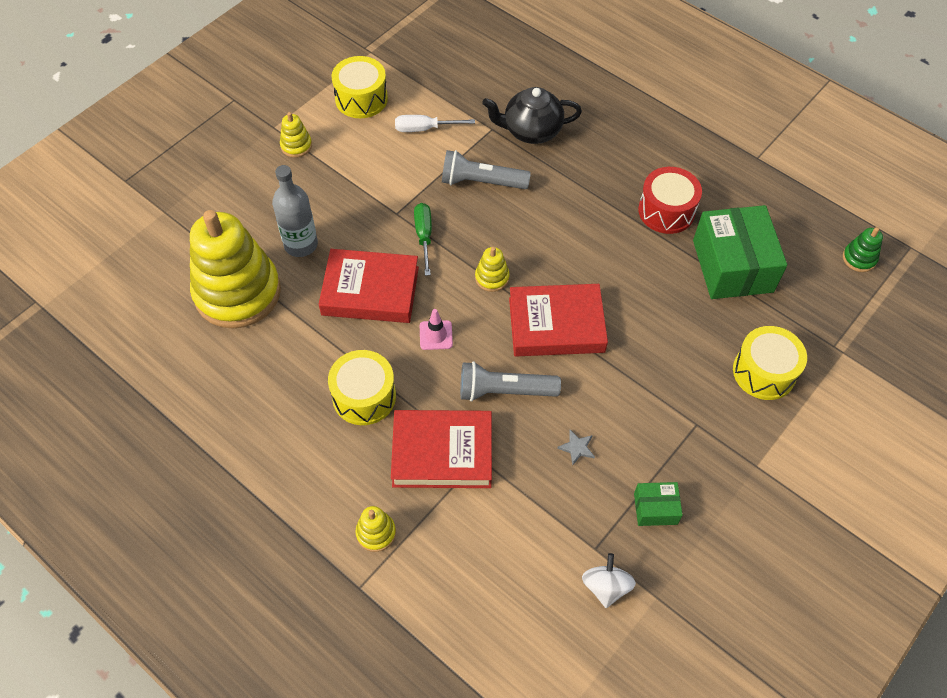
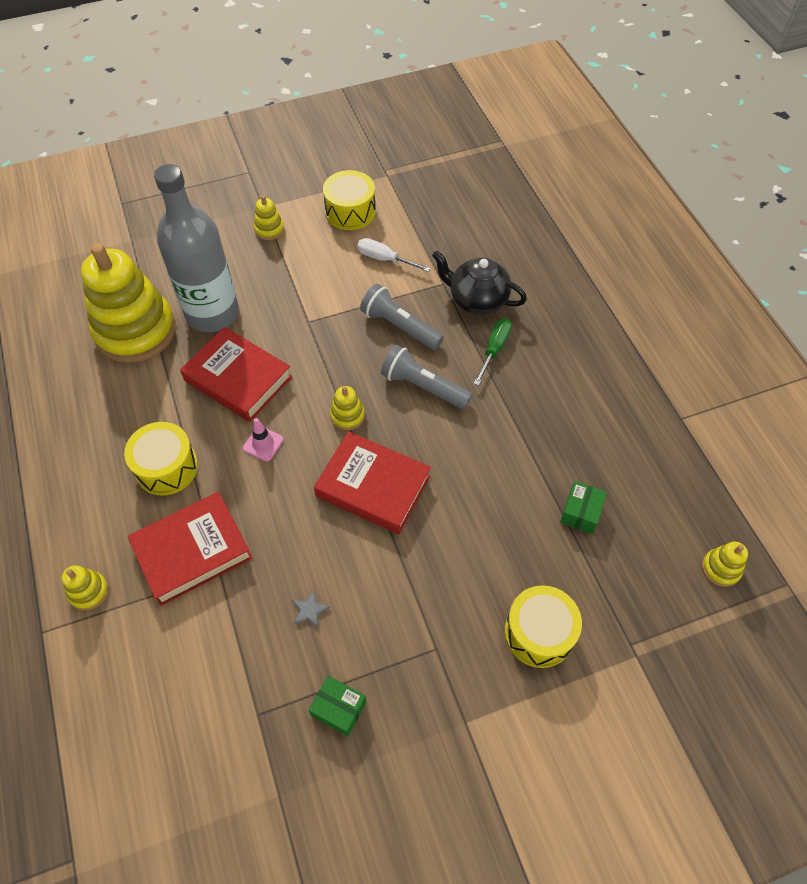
camera: 30 degrees right, 0 degrees up
(301, 244) = (212, 313): grey bottle -> grey bottle, size x1.67
(424, 236) = (316, 352): green screwdriver -> green screwdriver (494, 349)
(442, 453) = (192, 551): red book -> red book turned 60 degrees counterclockwise
(504, 391) = (284, 523): grey flashlight -> grey flashlight (423, 387)
(606, 586) = (240, 757): white spinning top -> none
(666, 211) = (552, 429): red drum -> none
(732, 266) = (581, 512): green box -> green box, size x0.47
(859, 258) = (720, 568): green stacking toy -> yellow stacking toy

